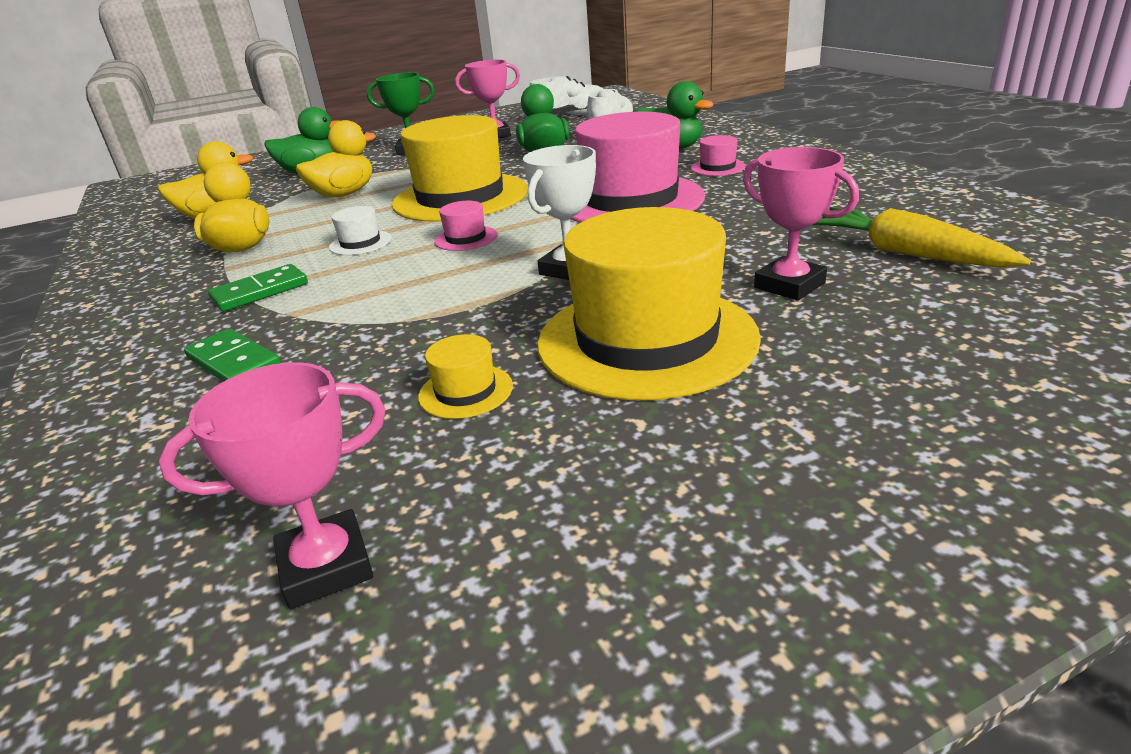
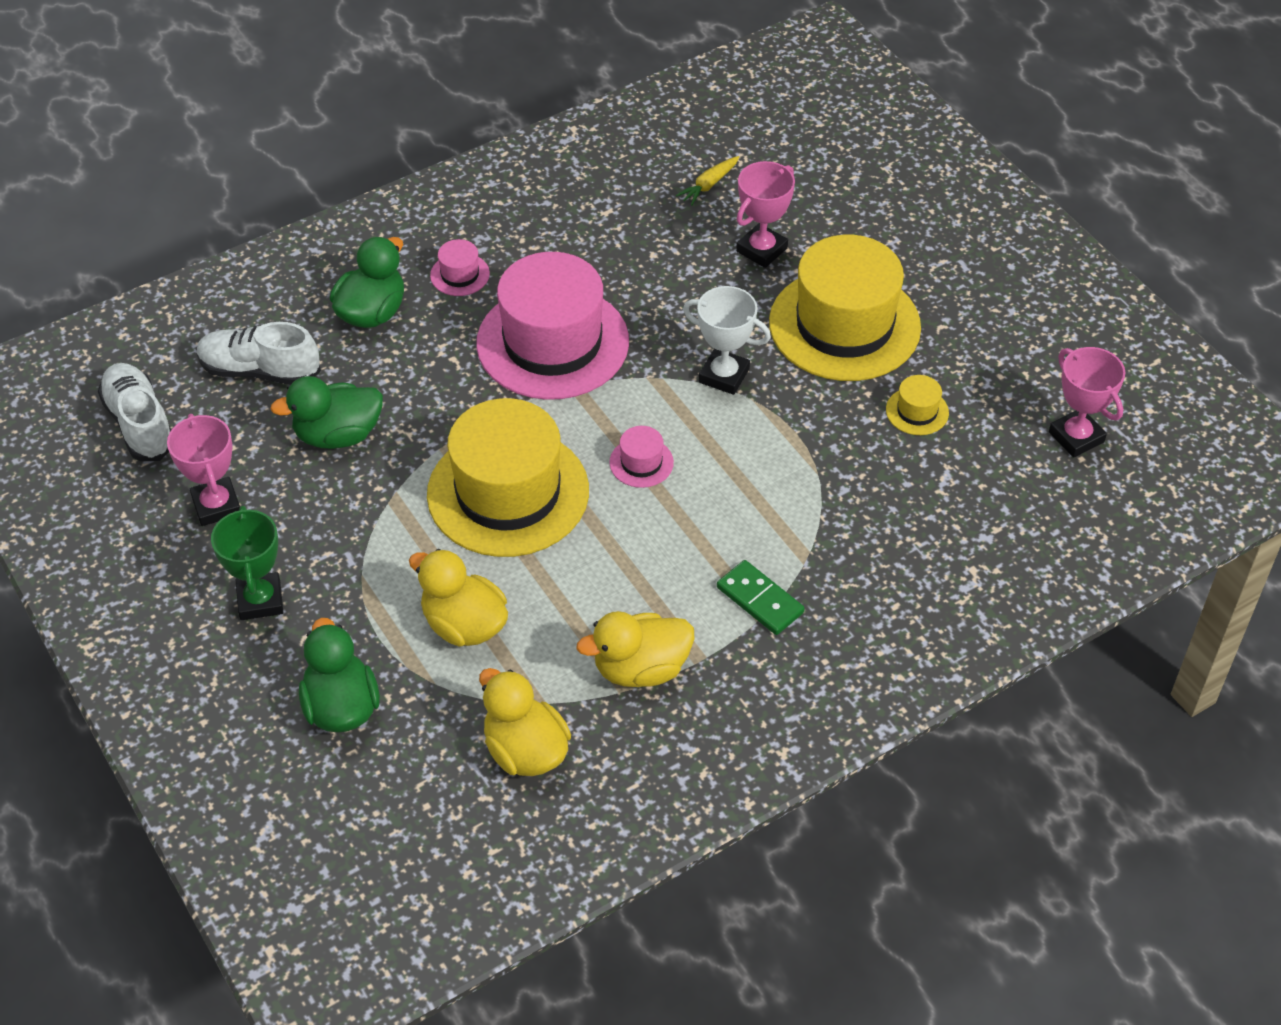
camera: 100 degrees left, 20 degrees up
(234, 362) = (889, 564): green domino -> none
(360, 243) = (642, 553): white hat -> none
(905, 253) = (709, 185): yellow carrot -> yellow carrot, size x0.54

